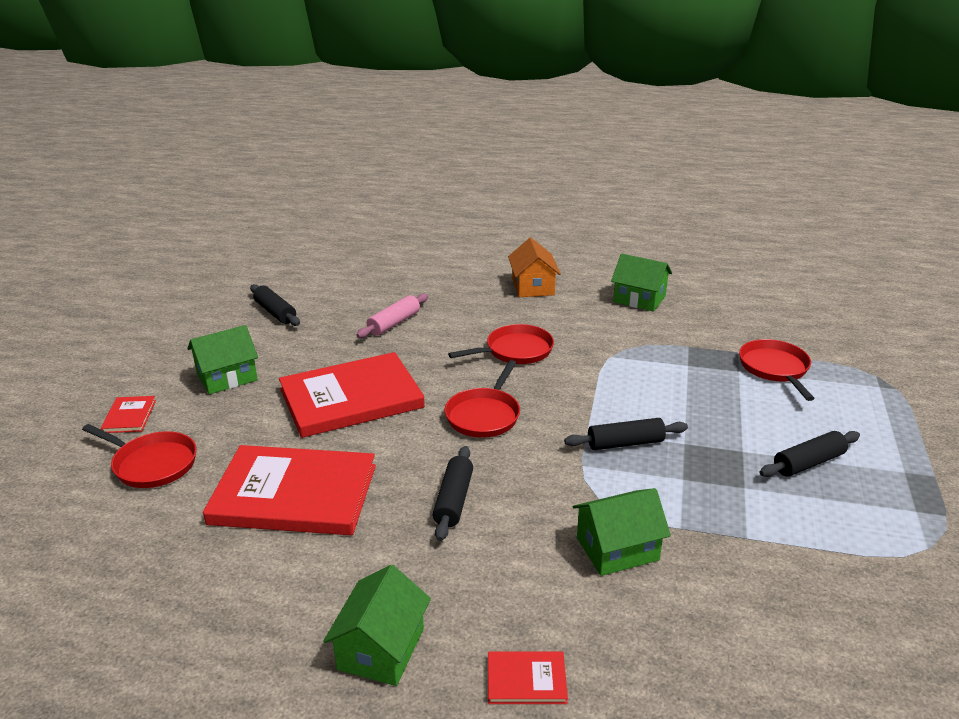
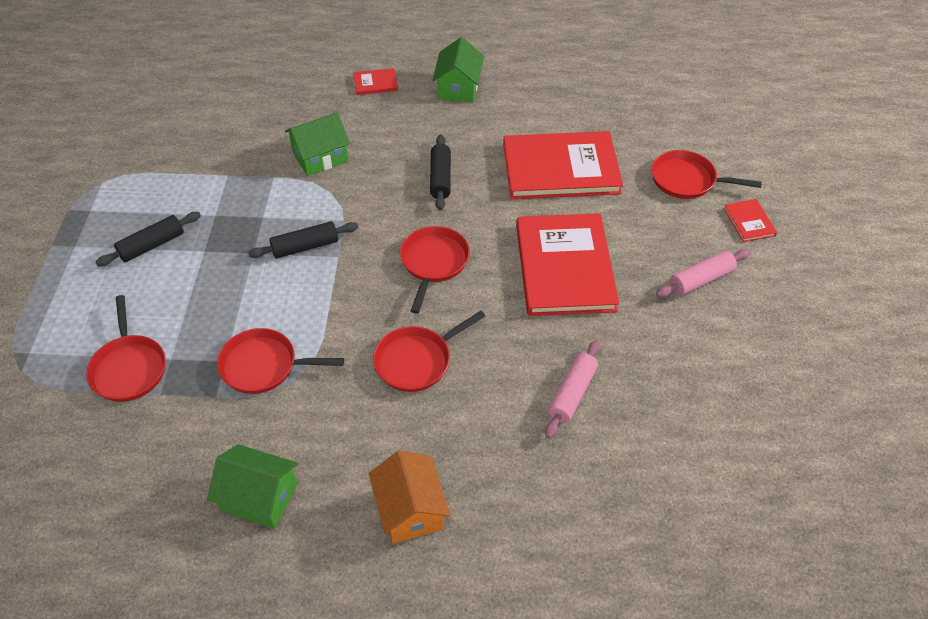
camera: 170 degrees right, 20 degrees up
(227, 377) = (701, 279): green house -> pink rolling pin
(275, 312) = (727, 395): black rolling pin -> none
(351, 398) = (564, 267): red book -> red book turned 60 degrees counterclockwise
(651, 359) = (264, 366): none -> red pan

